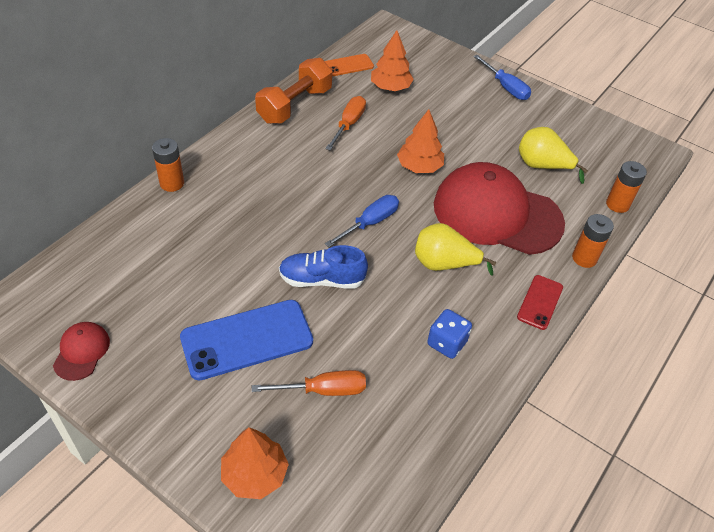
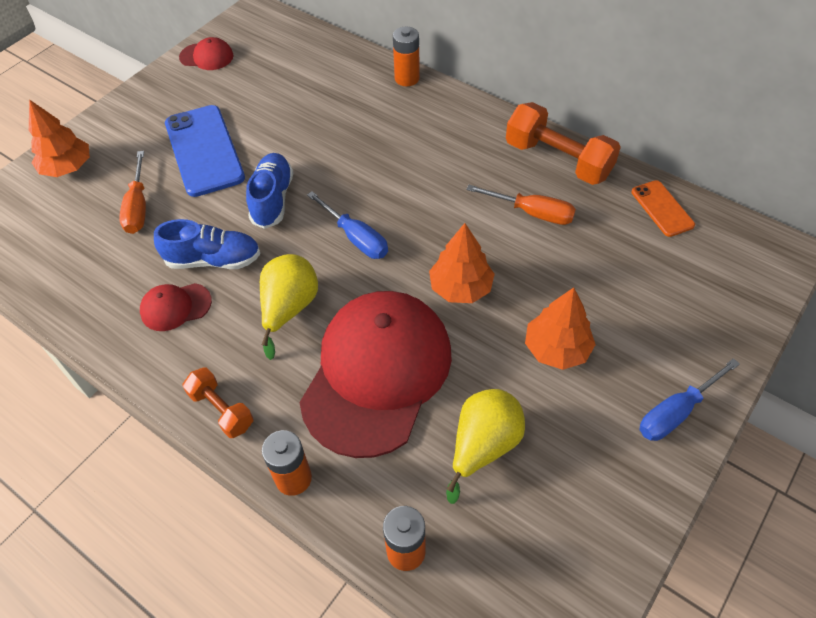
camera: 95 degrees right, 5 degrees up
(390, 87) = (626, 256): orange tree -> orange tree (556, 349)
(393, 319) = (213, 260): none -> blue shoe
(447, 343) = (175, 307): blue dice -> red cap
(540, 302) = (221, 409): red phone -> orange dumbbell

